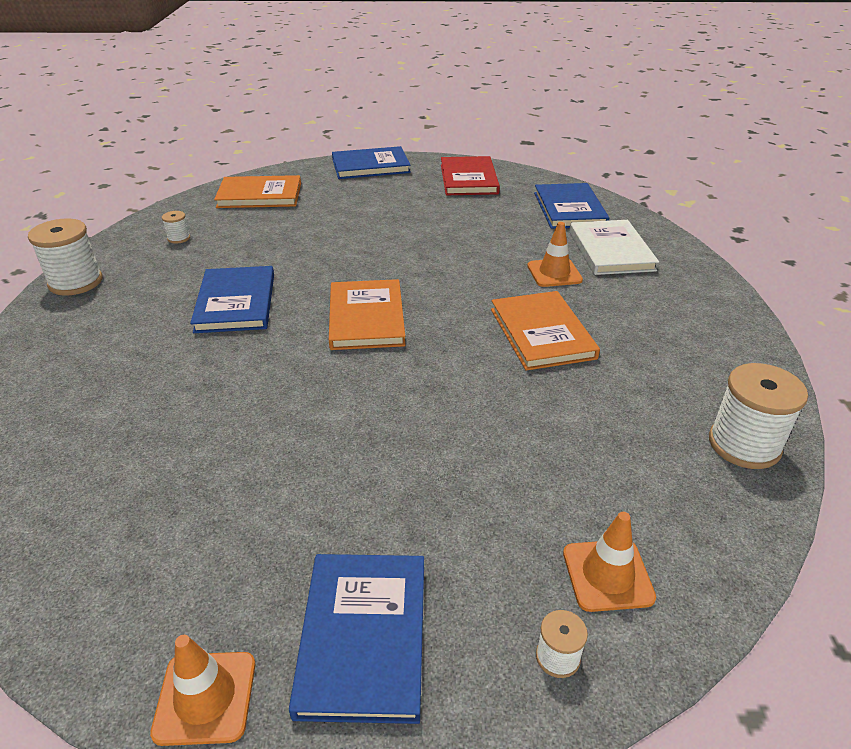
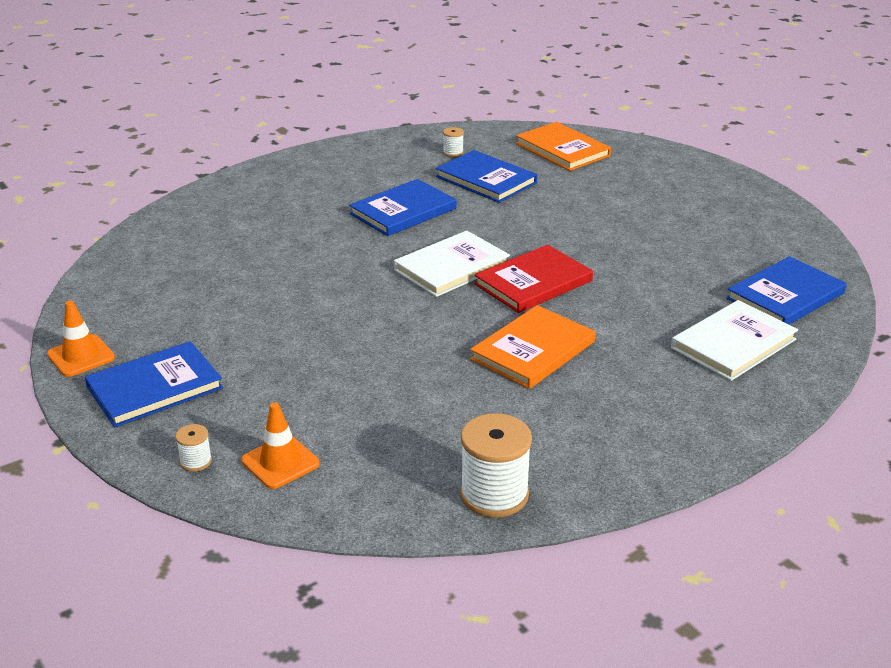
camera: 55 degrees right, 5 degrees down
(76, 282) = (352, 149): white spool -> none
(366, 318) = (451, 267): orange book -> white book
(370, 166) = (697, 170): blue book -> blue book (486, 180)
(468, 179) = (756, 223): red book -> red book (533, 282)
(554, 273) = (642, 326): orange traffic cone -> none

